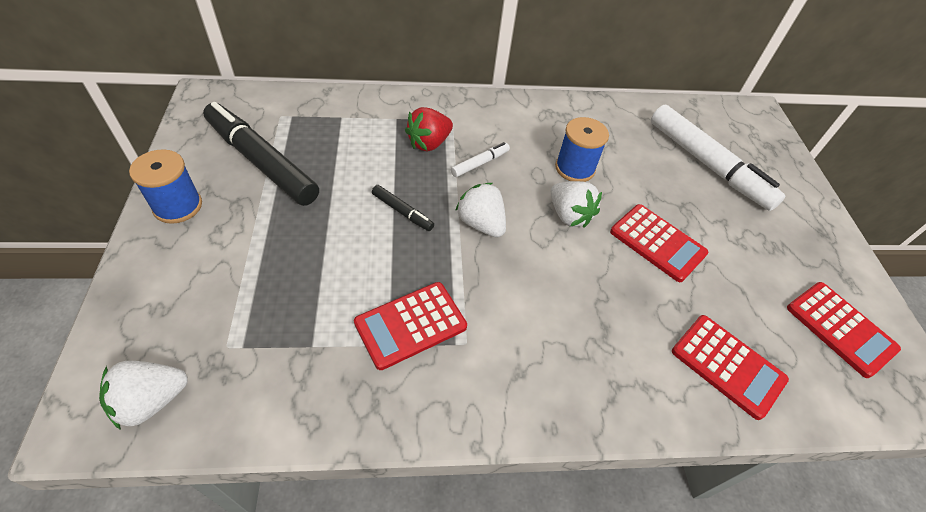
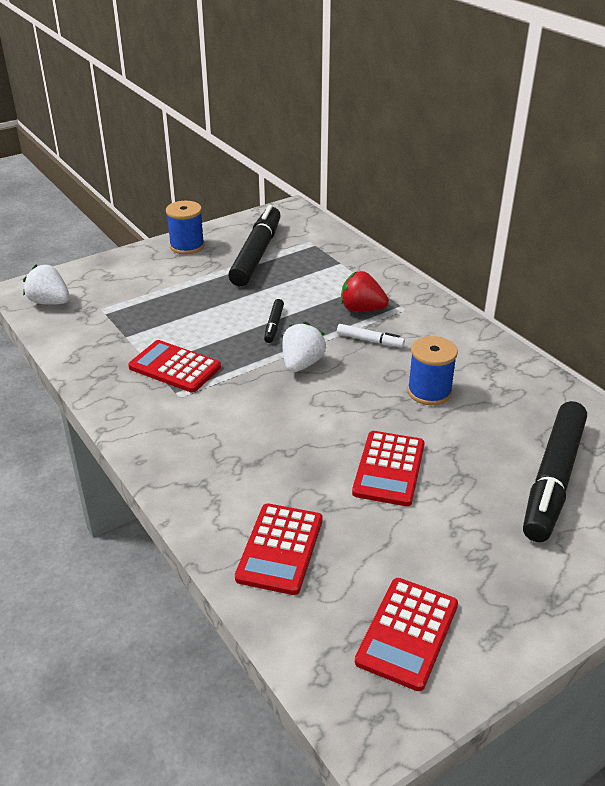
camera: 65 degrees right, 15 degrees down
(569, 215) = (364, 406): white strawberry -> none
(707, 164) = (553, 479): white marker -> black marker

